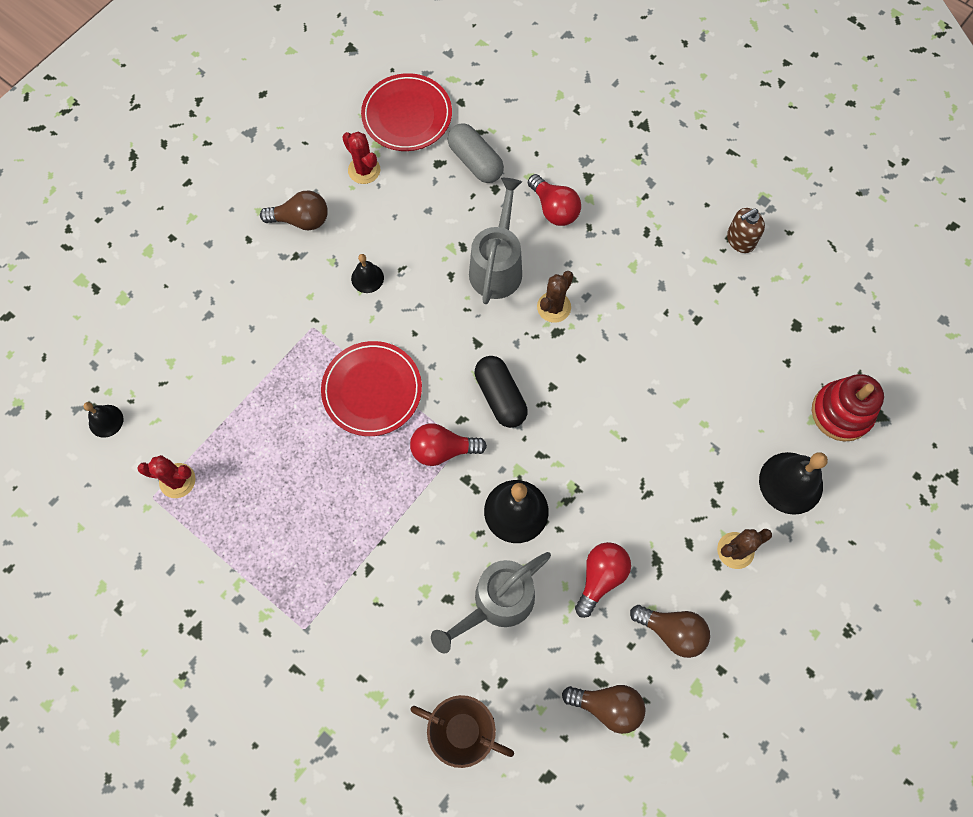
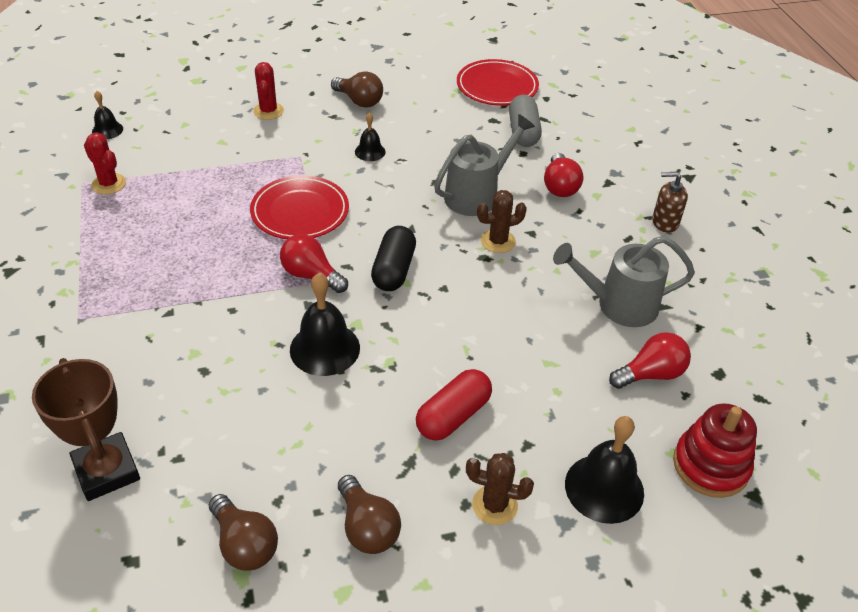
camera: 35 degrees right, 25 degrees down
(364, 170) = (433, 98): red cactus -> red cactus (268, 111)
(496, 603) = (237, 399): grey watering can -> grey watering can (618, 305)
(600, 577) = (345, 441): red light bulb -> red light bulb (651, 374)
(653, 500) = (453, 416): none -> red capsule
(740, 240) = (714, 287): brown soap dispenser -> brown soap dispenser (665, 222)

